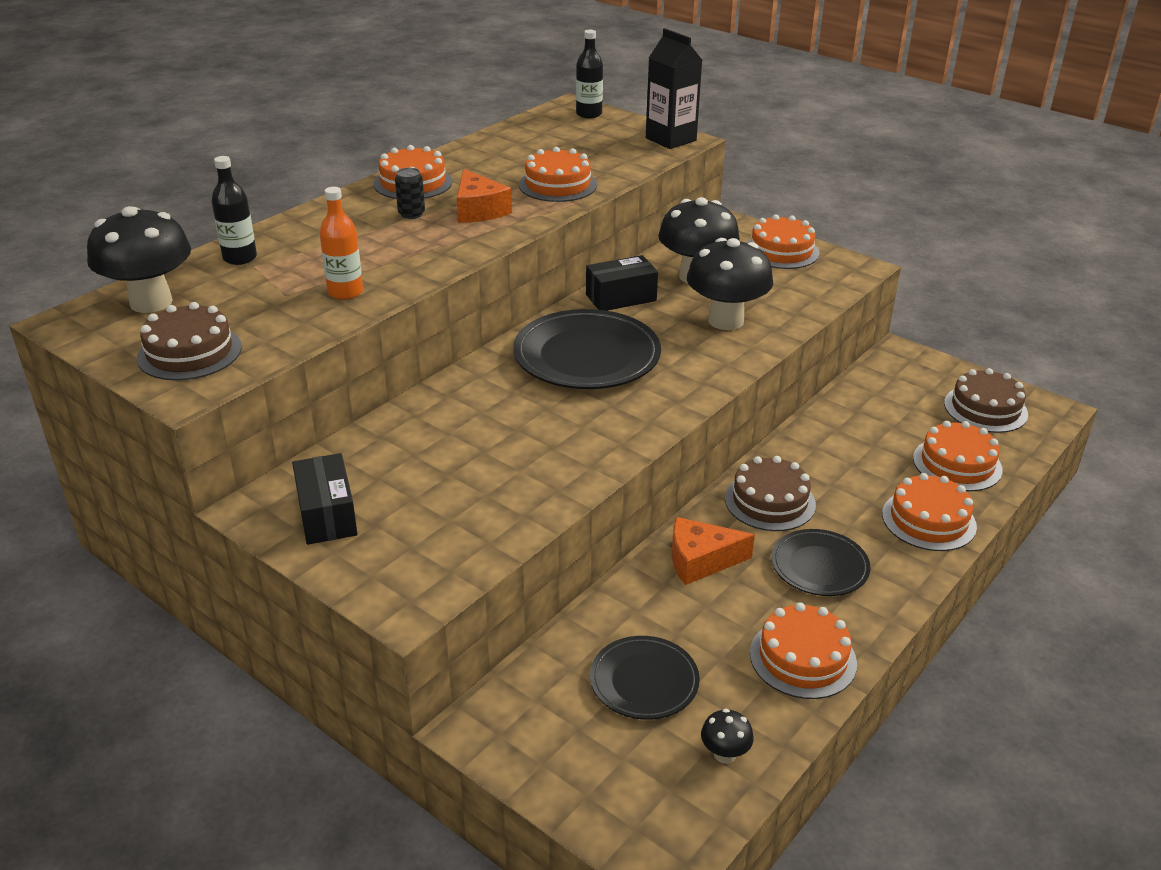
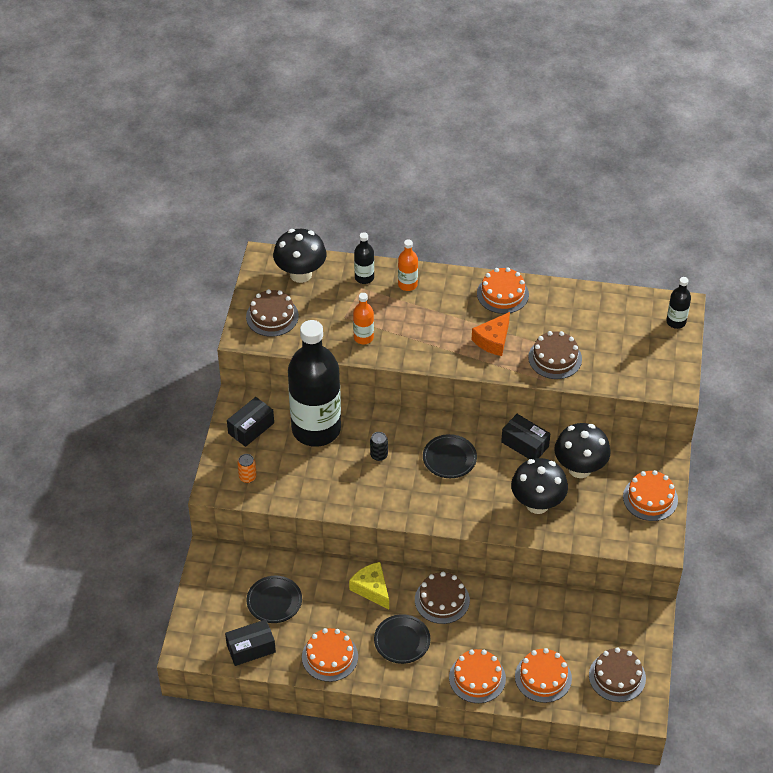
camera: 60 degrees right, 15 degrees up
(302, 233) = (407, 284): none -> orange bottle
(407, 449) = (316, 429): none -> black bottle
(411, 214) = (465, 315): black can -> black can (379, 455)
(423, 556) = (247, 477): none -> orange can
(557, 185) = (555, 358): orange cake -> brown cake
(587, 357) = (449, 458): black plate -> black plate, size x0.59
(671, 139) = (671, 381): black carton -> none
(700, 560) = (372, 589): orange cheese -> yellow cheese
(724, 754) = (251, 648): black mushroom -> black box

